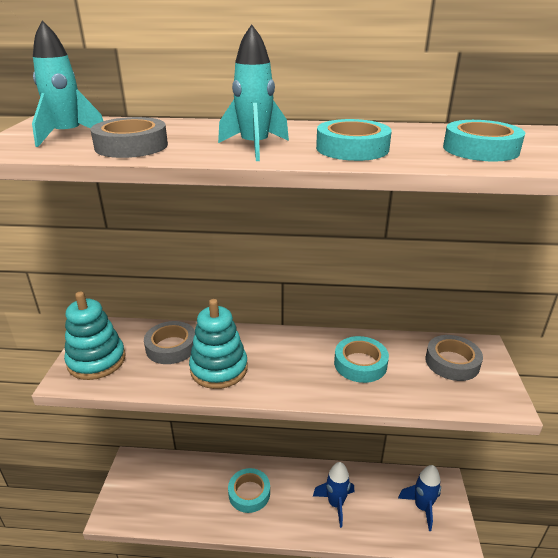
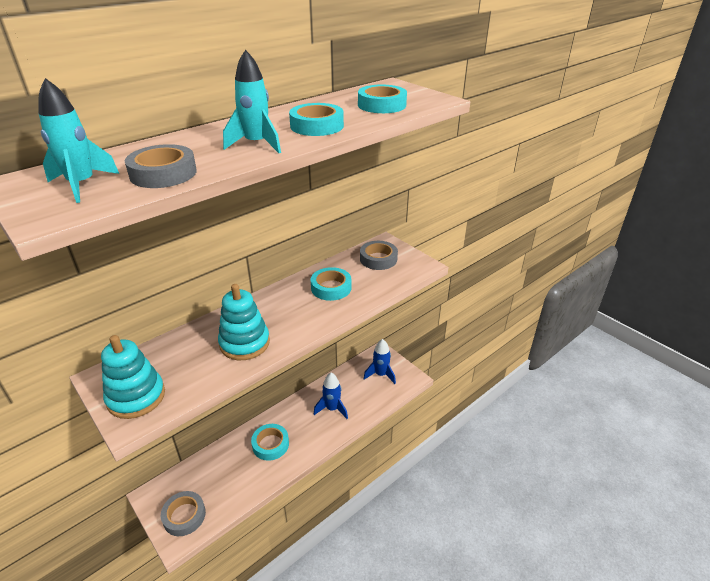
camera: 45 degrees left, 5 degrees up
(171, 347) = (187, 352): grey tape -> grey tape (184, 516)

